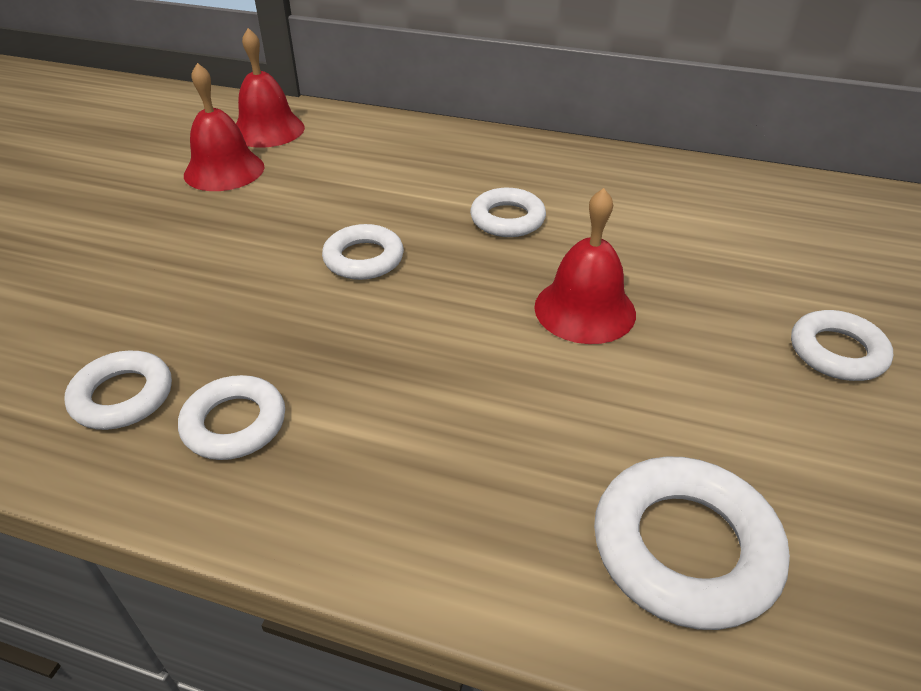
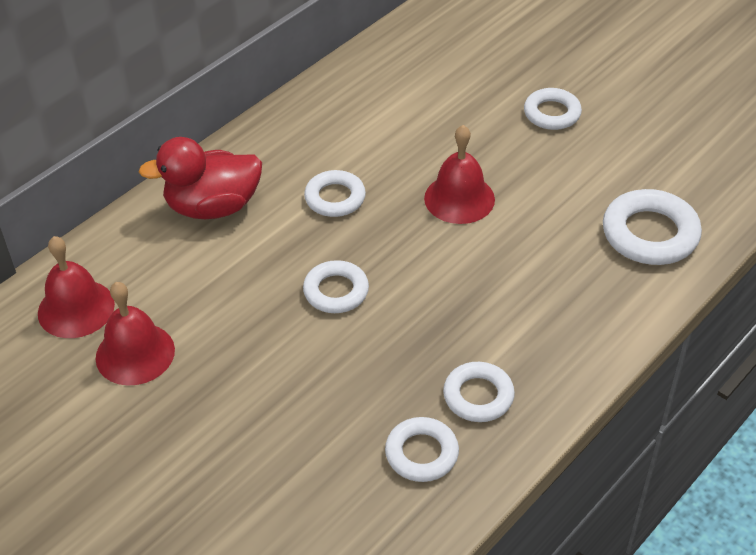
camera: 65 degrees left, 5 degrees up
(437, 155) = (213, 207): none -> red duck

